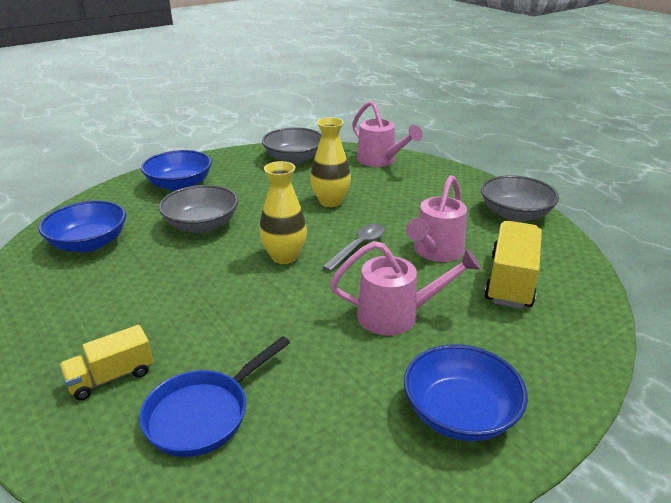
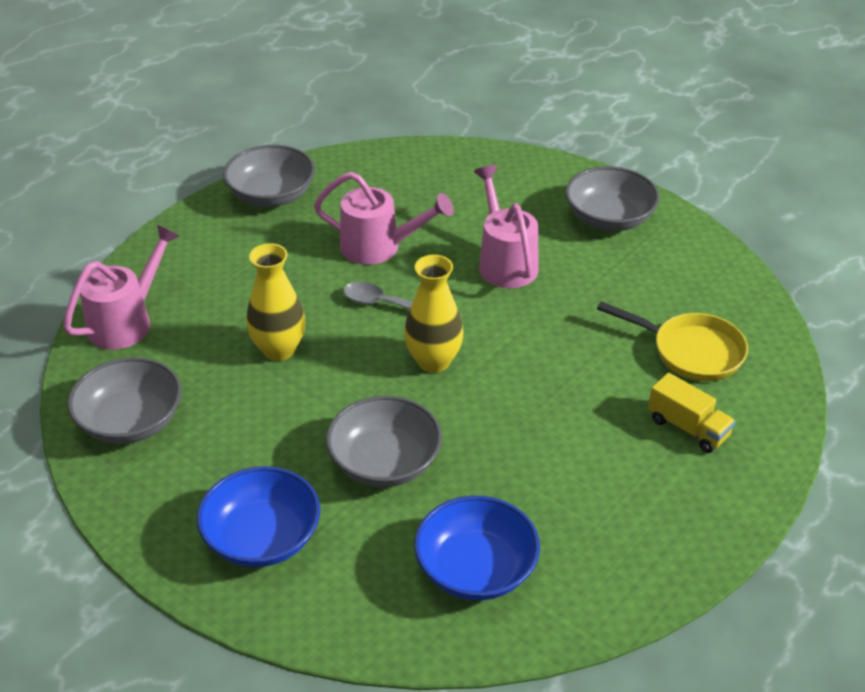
camera: 105 degrees left, 10 degrees up
(204, 414) = (691, 351): blue pan -> yellow pan
(460, 413) = (609, 218): blue bowl -> grey bowl
(510, 281) = (416, 197): yellow truck -> none

